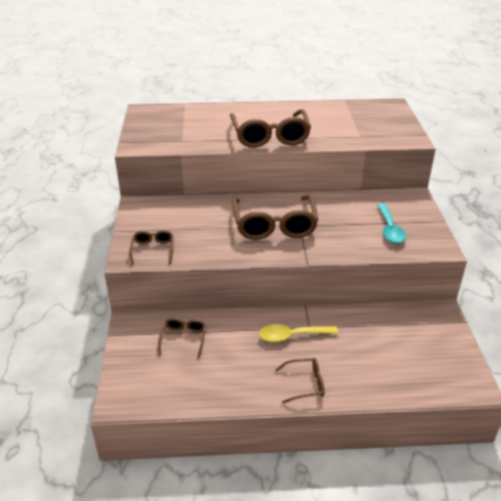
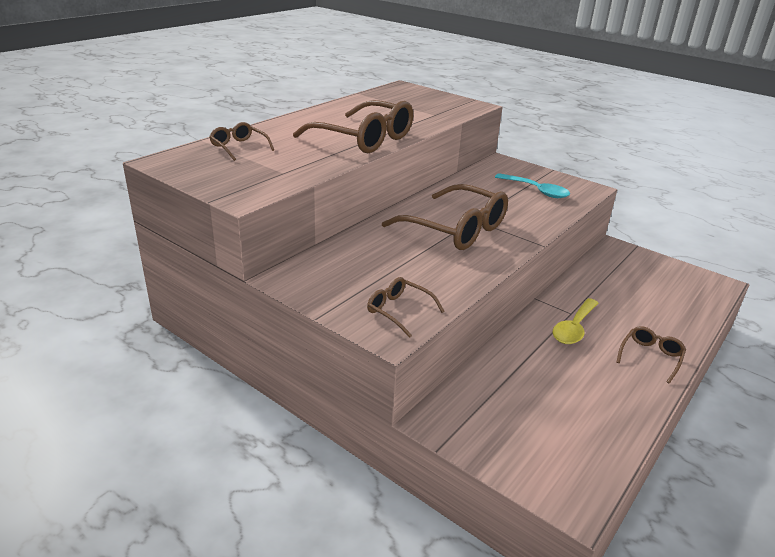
camera: 50 degrees left, 5 degrees down
(183, 339) = (508, 395): brown glasses -> brown glasses (239, 147)

